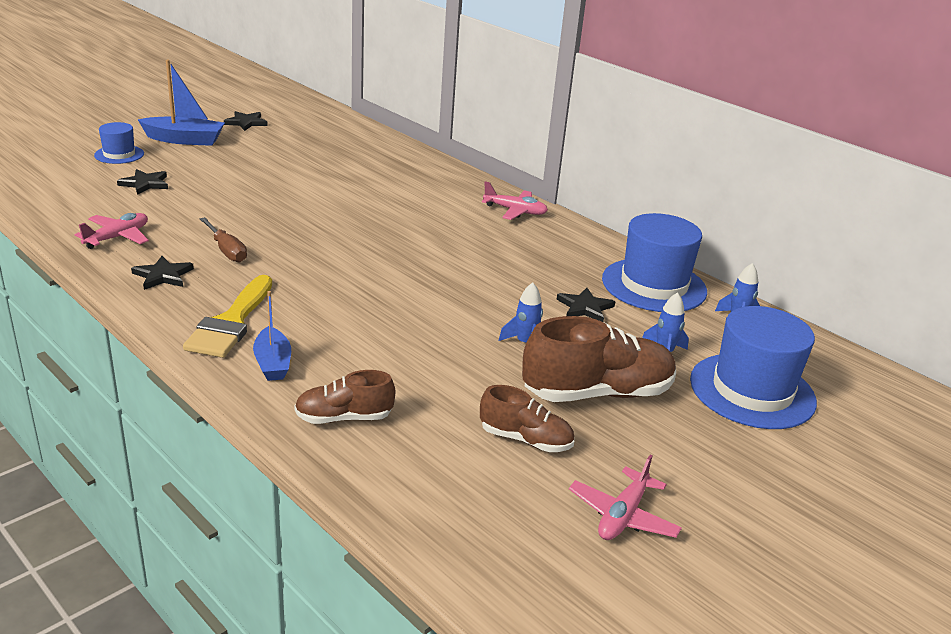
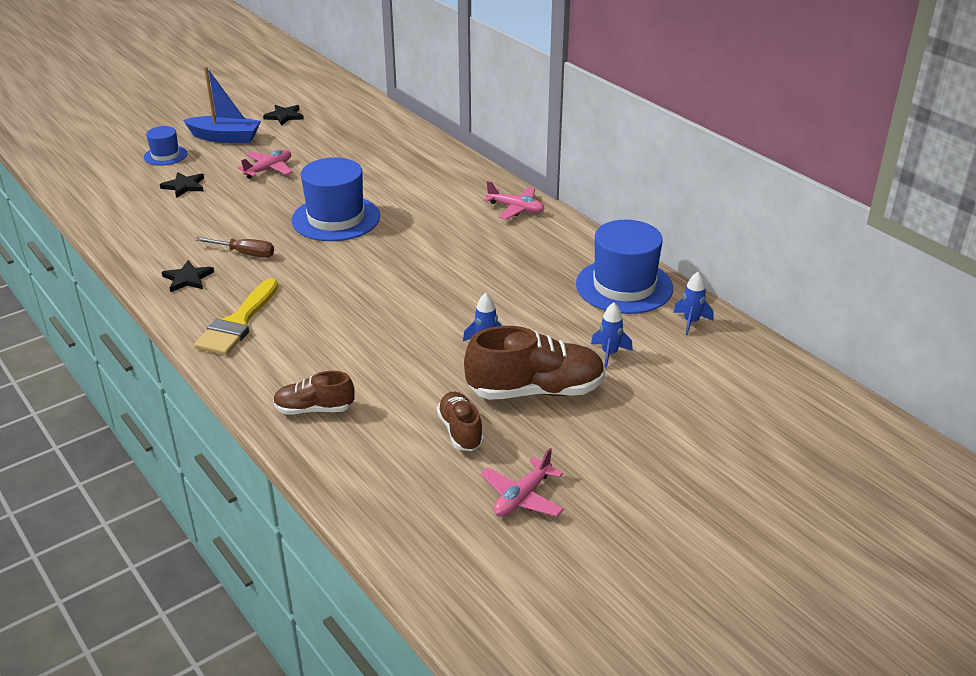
camera: 10 degrees right, 5 degrees up
(117, 237) = (154, 241): pink plane -> pink plane (269, 169)
(226, 250) = (245, 253): brown screwdriver -> brown screwdriver turned 45 degrees counterclockwise
(272, 363) = (265, 360): blue boat -> none
(525, 439) = (460, 431): brown shoe -> brown shoe turned 135 degrees counterclockwise
(585, 307) = (551, 309): black star -> none
(752, 390) = (678, 390): blue hat -> blue hat (336, 218)

